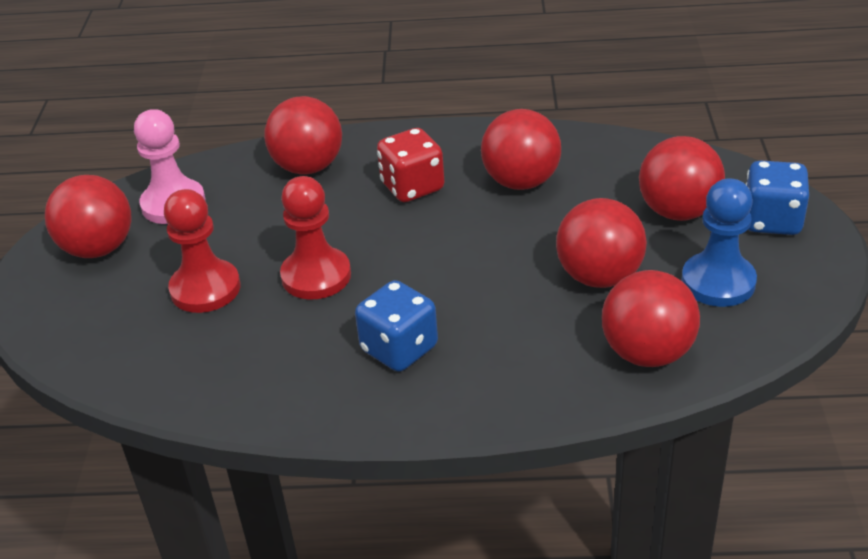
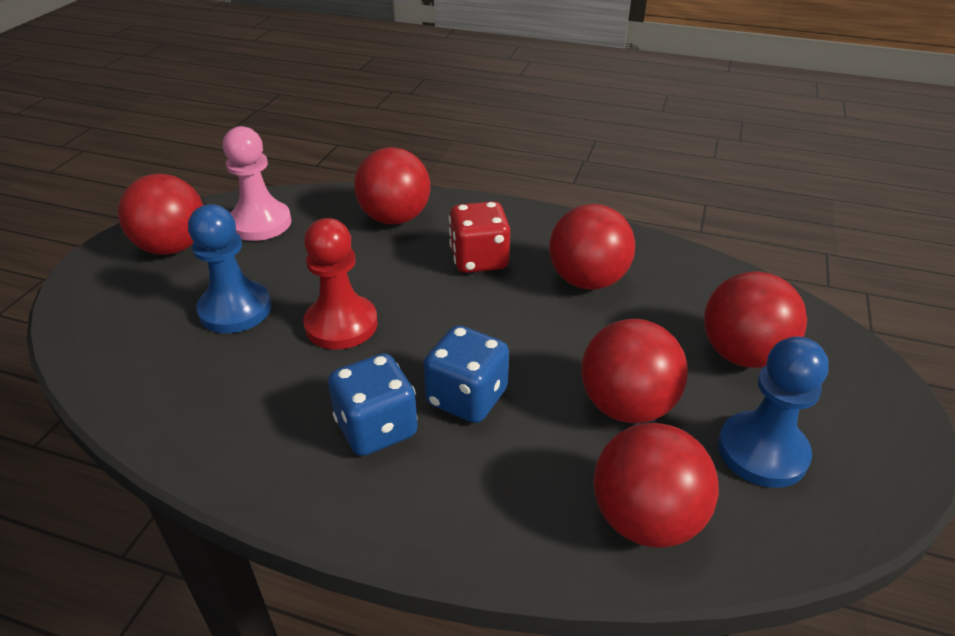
camera: 15 degrees right, 0 degrees up
(205, 289) = (235, 309): red pawn -> blue pawn
(772, 221) = (850, 393): blue dice -> blue dice (467, 397)

